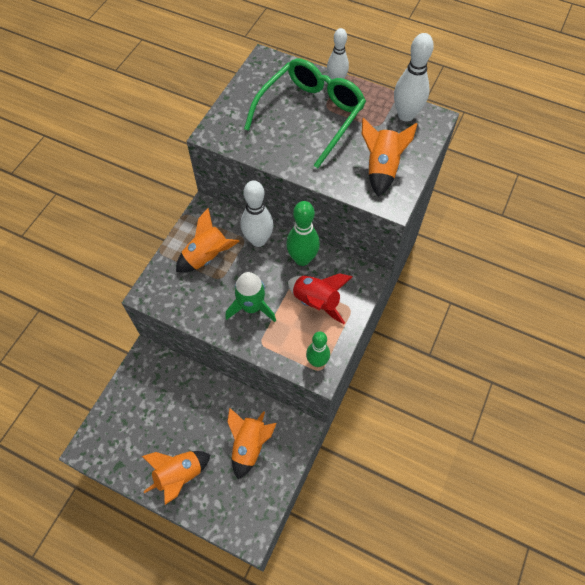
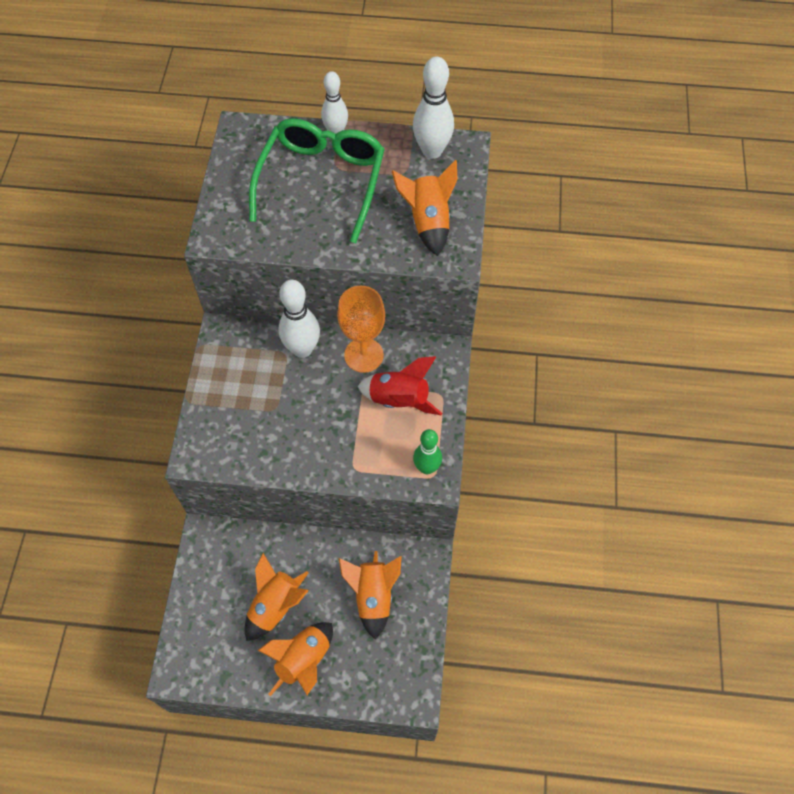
camera: 20 degrees left, 0 degrees up
(207, 256) = (248, 388): orange rocket -> orange rocket (275, 606)
(252, 307) = (326, 430): green rocket -> none
(302, 259) = (364, 355): green bowling pin -> orange goblet

